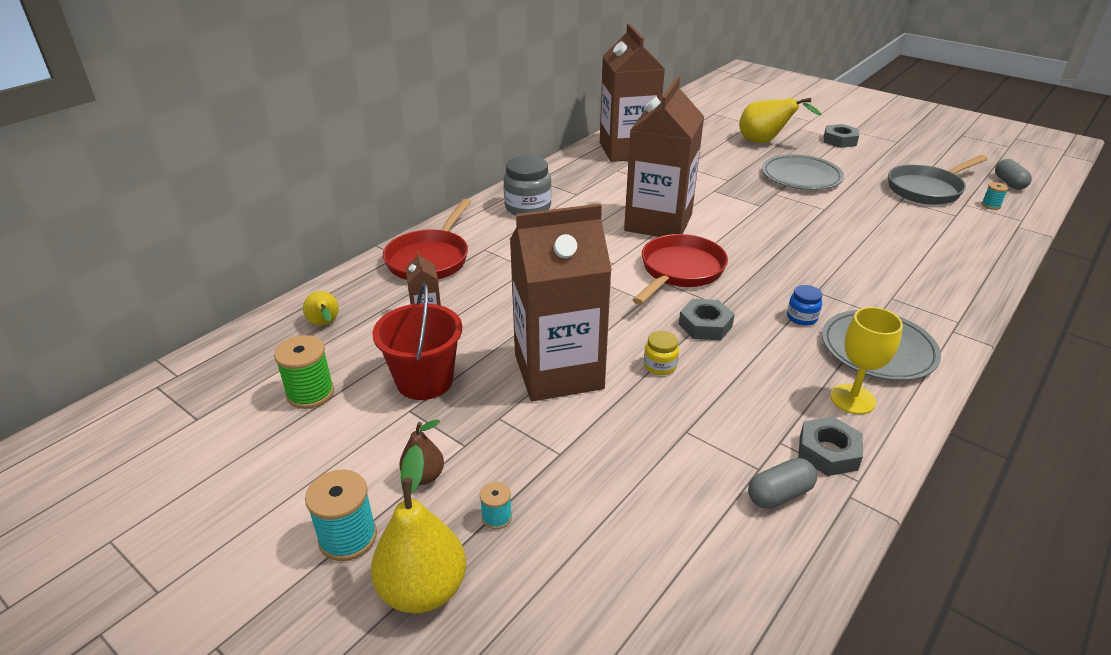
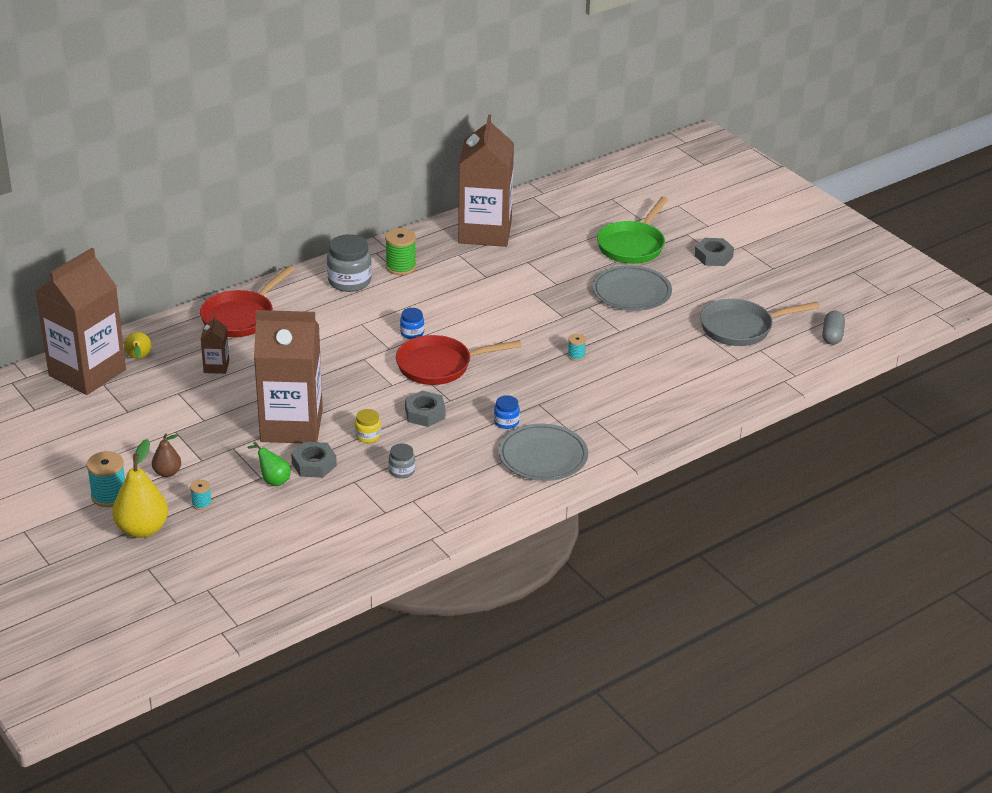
camera: 15 degrees right, 0 degrees up
(310, 393) = (113, 407): green spool -> green spool (400, 267)
(424, 381) = (194, 413): red bucket -> none
(578, 454) = (273, 480): none -> green pear
(626, 244) = (412, 333): none -> blue jar
(658, 222) = (455, 317): brown carton -> brown carton (87, 372)
(679, 271) = (439, 366): red pan -> red pan turned 150 degrees counterclockwise
(734, 403) = (402, 471): none -> grey jar
(765, 142) = (632, 246): yellow pear -> green pan
(779, 494) = (386, 528): grey capsule -> none
(828, 452) = (440, 512): grey nut -> grey nut (314, 464)
(852, 399) = (489, 485): yellow goblet -> none
(990, 205) = (784, 355): turquoise spool -> turquoise spool (576, 356)

